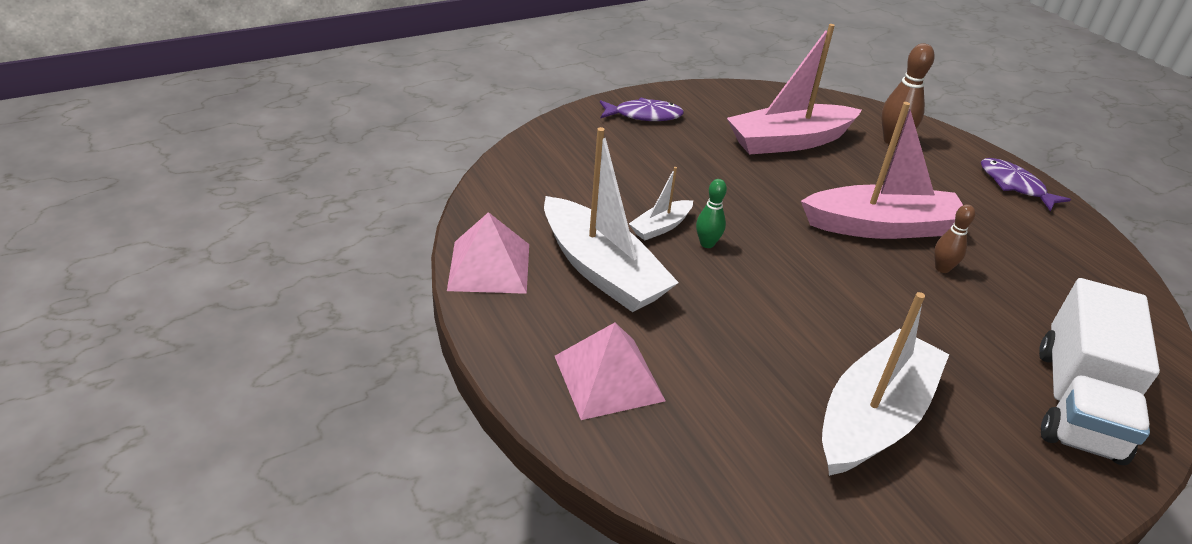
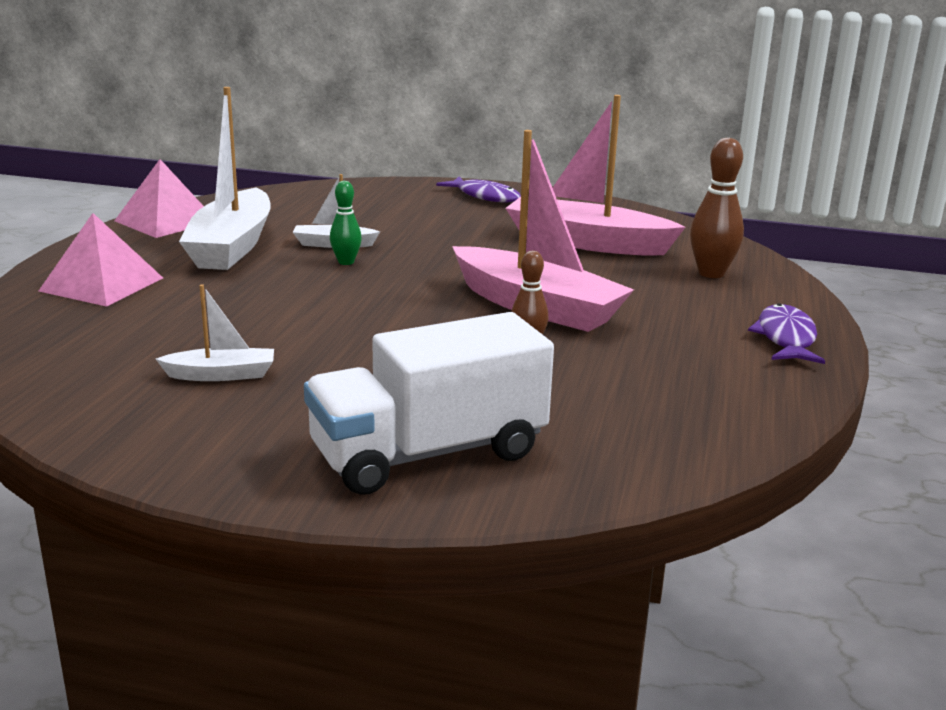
camera: 45 degrees right, 15 degrees down
(873, 417) = (221, 375): white boat -> white boat, size x0.48

